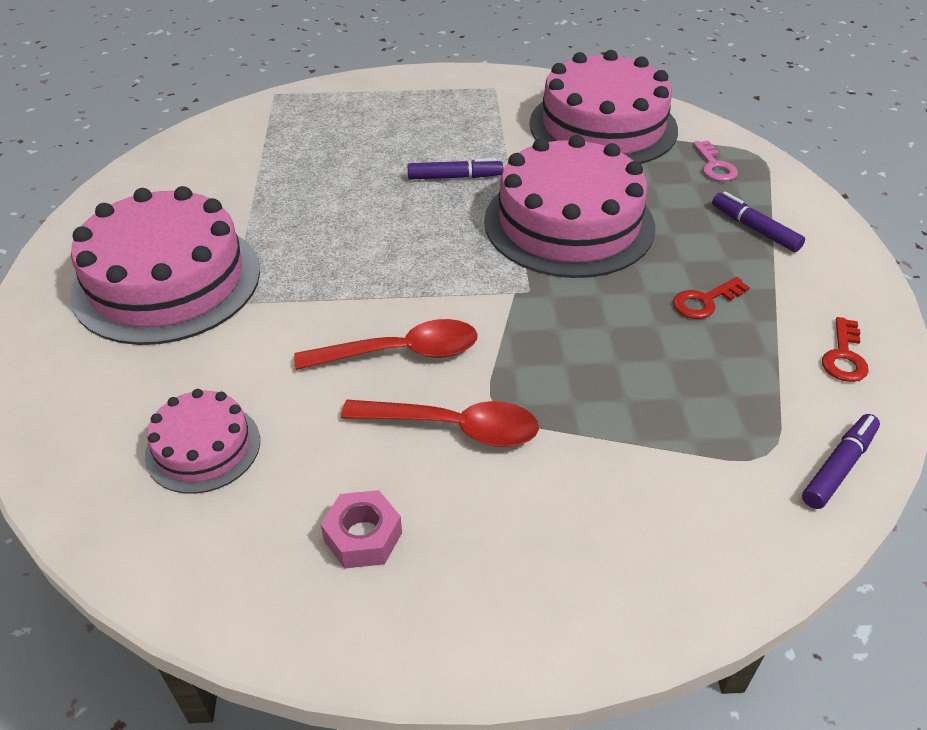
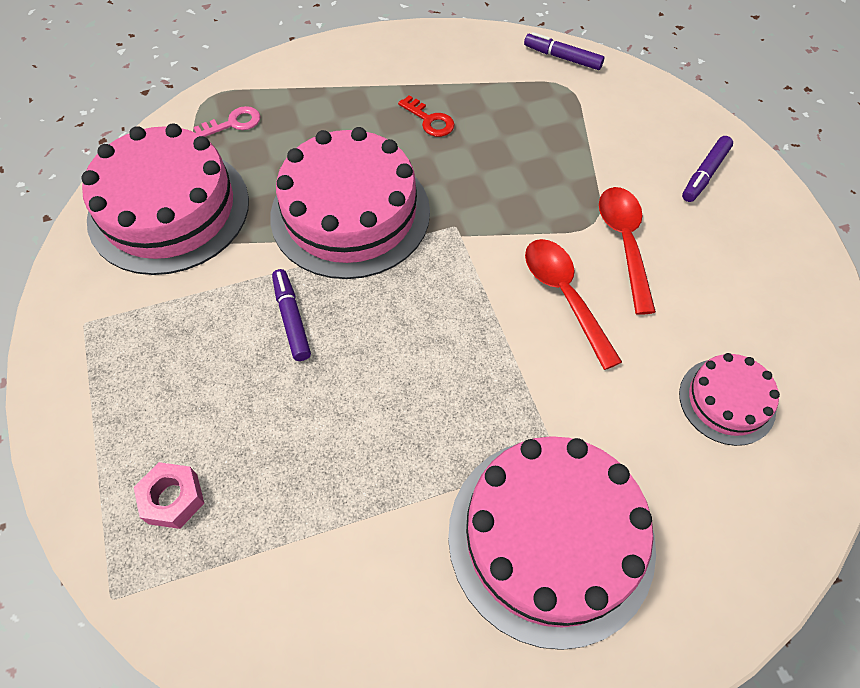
camera: 105 degrees left, 15 degrees up
(363, 536) = (740, 271): pink nut -> pink nut (173, 499)
(754, 229) = (326, 96): purple marker -> purple marker (704, 174)
(844, 356) = (463, 53): red key -> none

